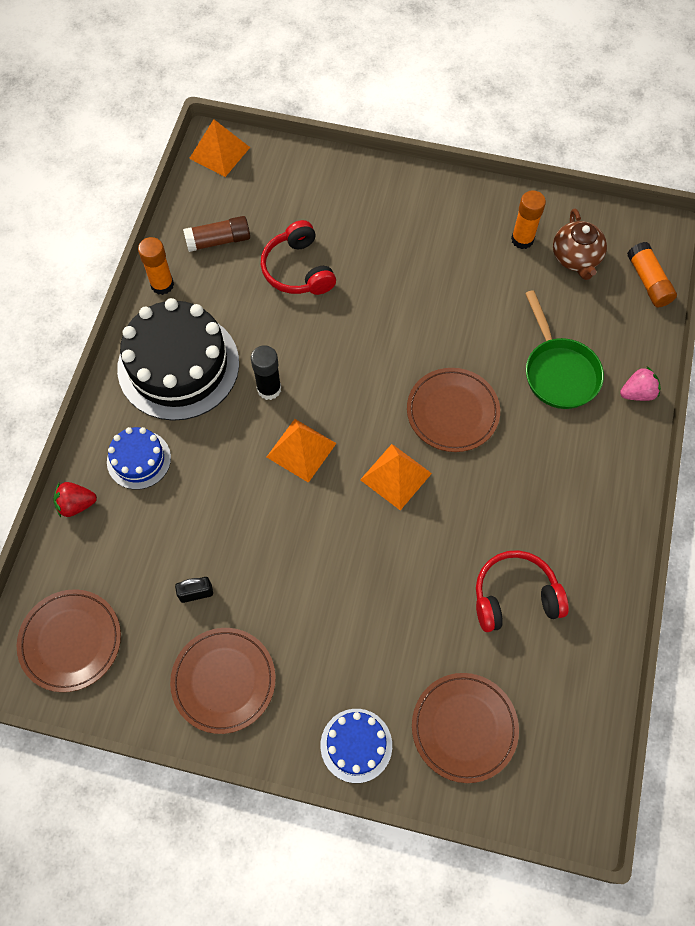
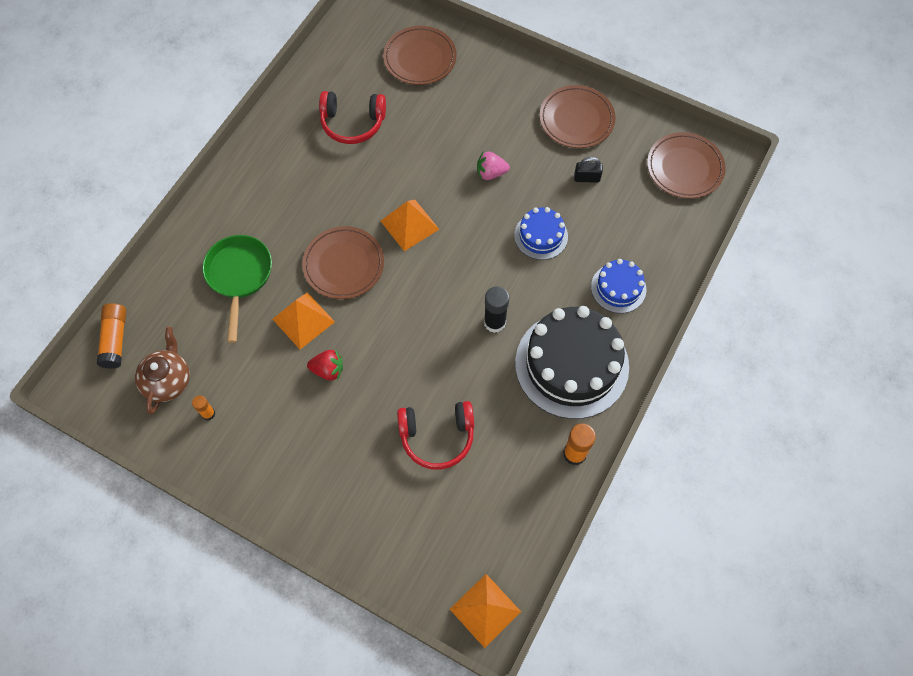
camera: 165 degrees left, 0 degrees up
(76, 504) = (674, 264): red strawberry -> red strawberry (328, 370)
(218, 241) = (509, 491): brown glue stick -> none
(298, 270) = (437, 436): red headphones -> red headphones turned 90 degrees clockwise
(301, 450) = (480, 263): orange pyramid -> orange pyramid (303, 320)
(356, 745) = (494, 64): blue cake -> blue cake (541, 236)
(522, 239) = (208, 413): orange glue stick -> orange glue stick, size x0.59
(637, 393) = (183, 243): pink strawberry -> pink strawberry (491, 173)

